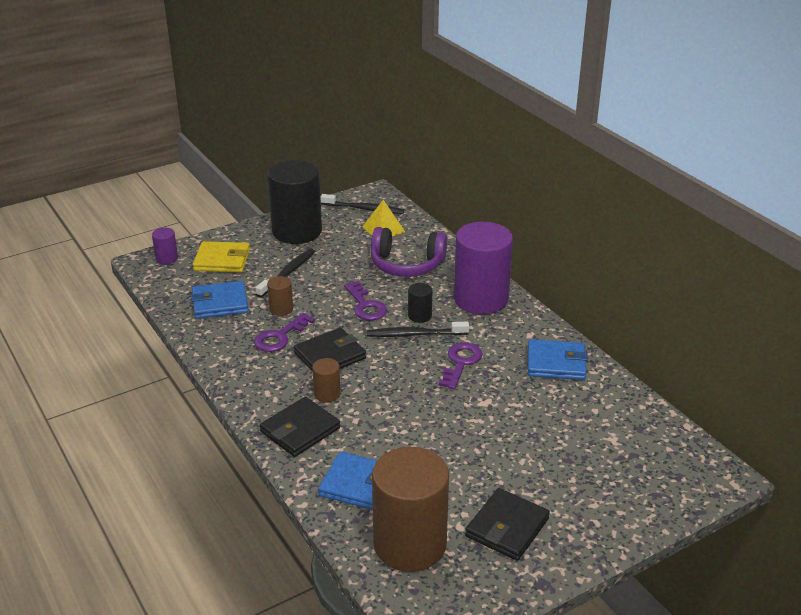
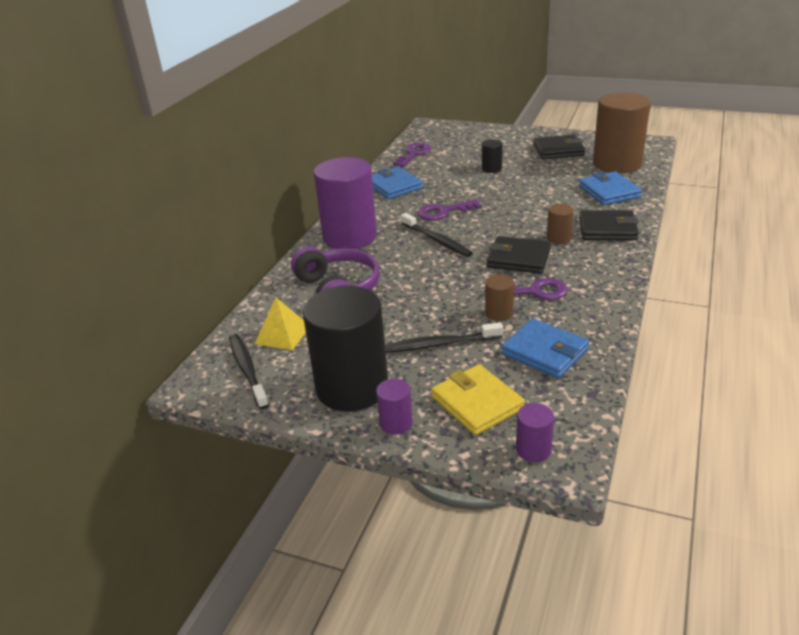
camera: 125 degrees left, 0 degrees up
(249, 232) = (396, 423): none -> purple cylinder
(365, 305) = (430, 277): purple key -> purple key (414, 154)
(419, 316) = (409, 249): black cylinder -> black cylinder (491, 169)

